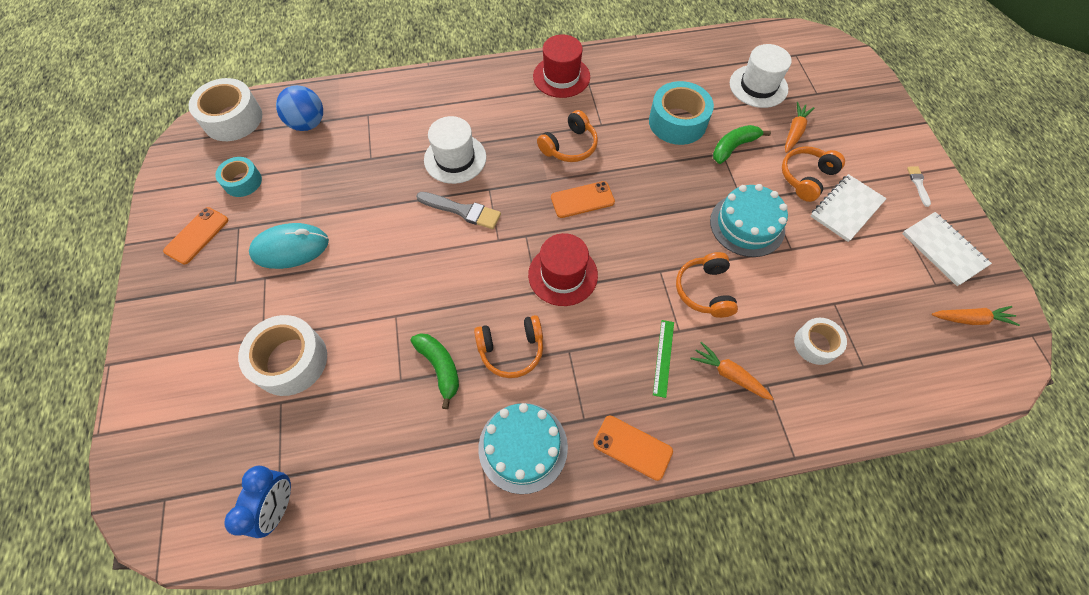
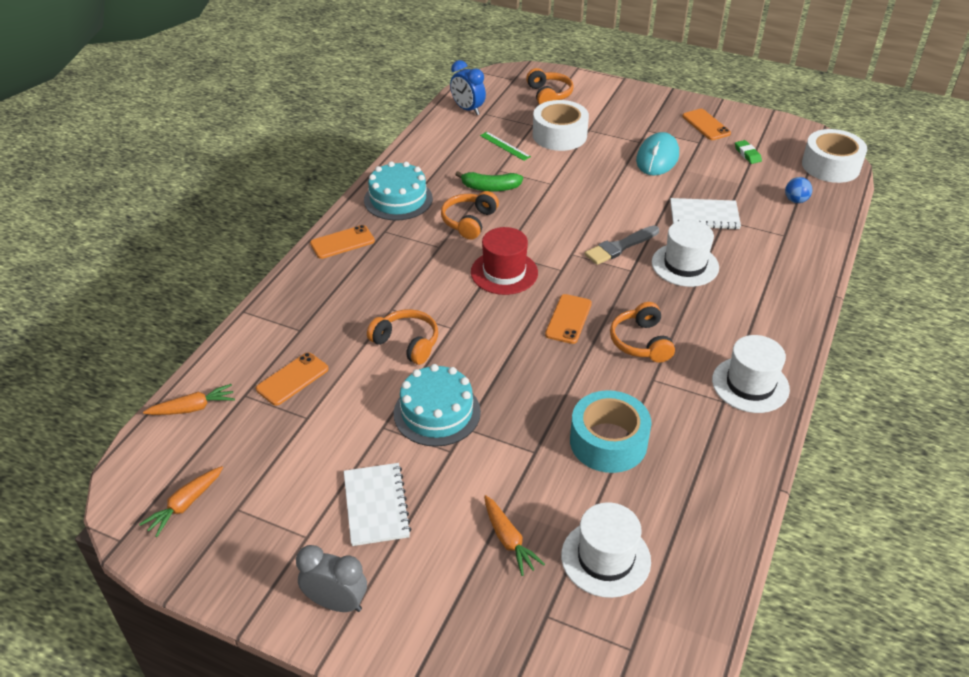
camera: 125 degrees right, 20 degrees down
(243, 181) = (747, 154): turquoise tape -> green eraser
(308, 124) = (795, 200): blue ball -> blue ball, size x0.60
(561, 76) = (750, 384): red hat -> white hat
(663, 357) = (381, 289): green ruler -> green ruler (505, 146)
(729, 374) = (330, 314): orange carrot -> orange carrot (193, 408)
(734, 147) = (534, 467): green banana -> none
(806, 177) = (442, 501): orange headphones -> orange headphones (549, 95)
(815, 344) = (292, 379): white tape -> orange phone
(918, 184) = (336, 603): white brush -> grey clock
(943, 249) = (255, 550): white notebook -> white notebook (704, 216)

